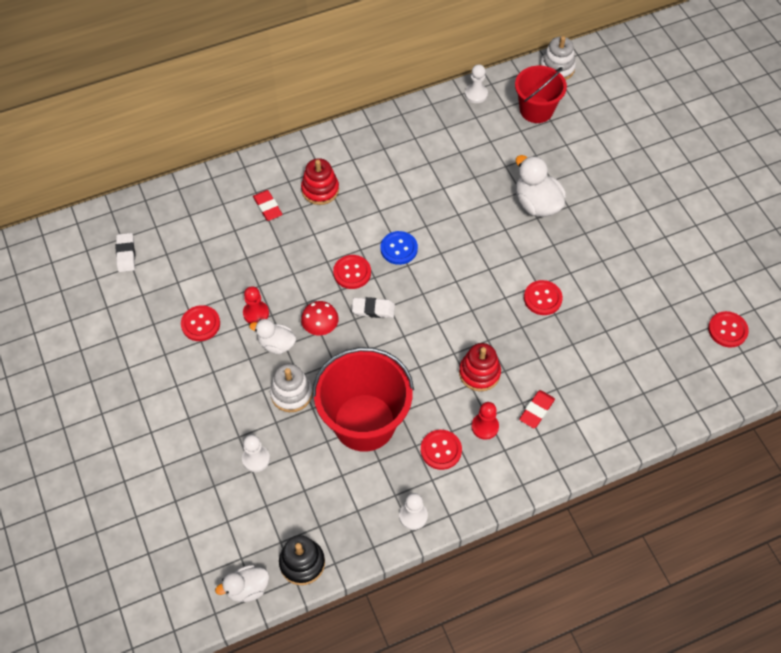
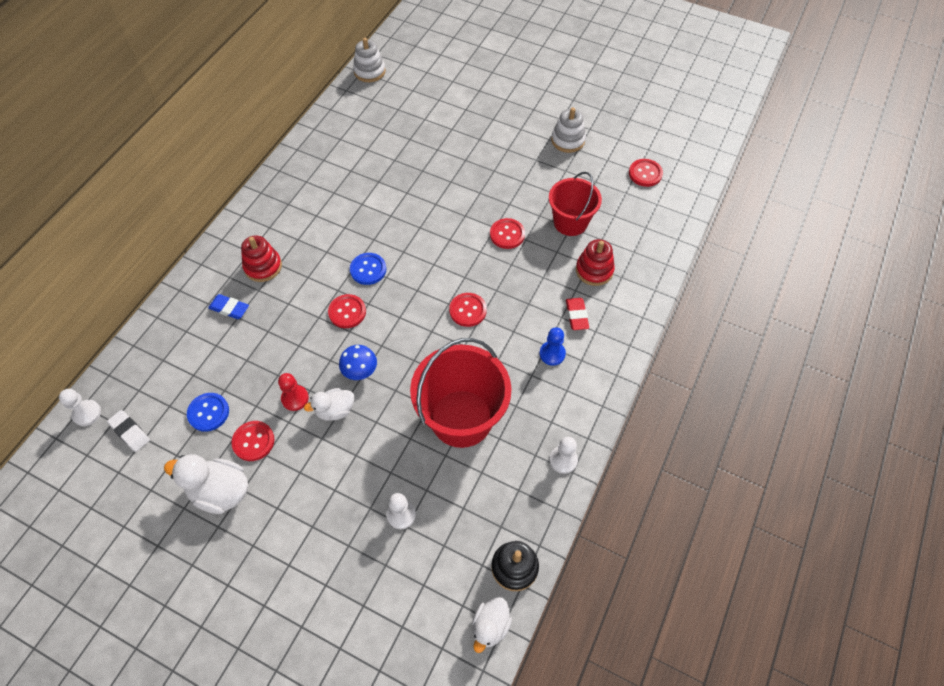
camera: 40 degrees left, 0 degrees up
(188, 279) = (208, 412): none -> blue button
(267, 207) = (229, 308): red eraser -> blue eraser
(291, 393) = (383, 440): white stacking toy -> white stacking toy (568, 140)
(320, 328) = (360, 372): red mushroom -> blue mushroom
(373, 309) = (390, 328): white eraser -> none
(441, 450) = (537, 395): red button -> red button (468, 310)
(476, 94) = (325, 123): white pawn -> white pawn (87, 413)
(479, 373) = (512, 318): red stacking toy -> red stacking toy (594, 270)
(485, 426) = (552, 354): red pawn -> blue pawn
(536, 110) = (381, 108): red bucket -> red bucket (570, 222)
(536, 204) = (441, 172): white duck -> white duck (220, 491)

